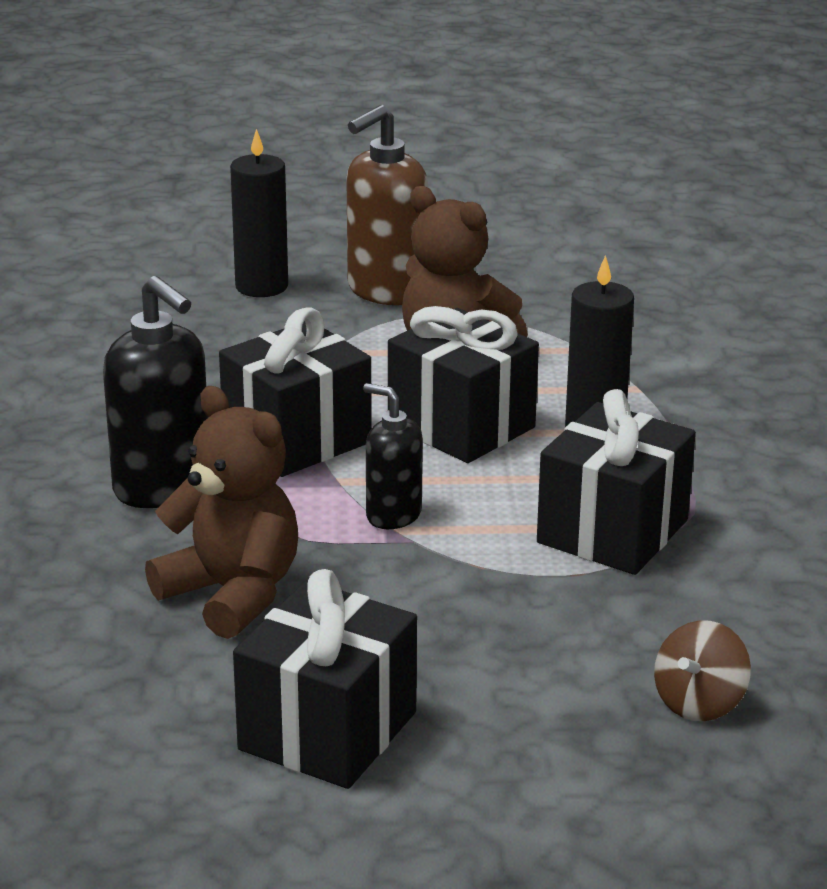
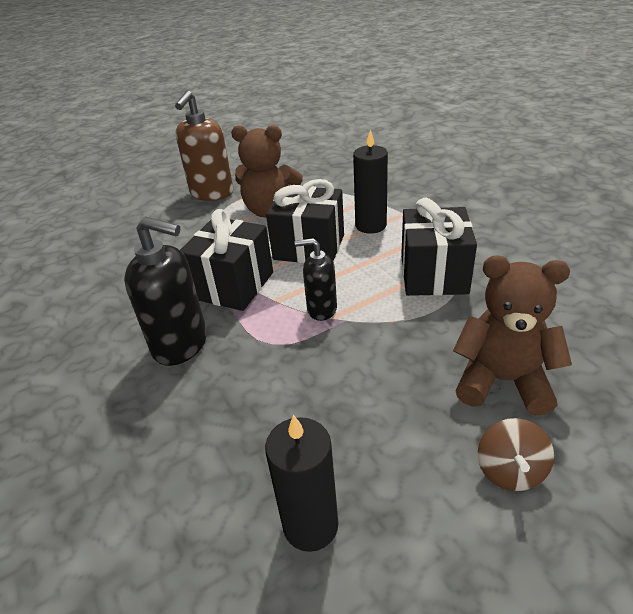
camera: 25 degrees left, 10 degrees up
(232, 594) = (278, 400): brown teddy bear -> brown teddy bear (502, 381)
(261, 286) = (147, 211): black candle -> black candle (310, 525)
(328, 731) = (420, 477): black gift -> none
(699, 703) = (578, 355): brown spinning top -> brown spinning top (510, 470)

